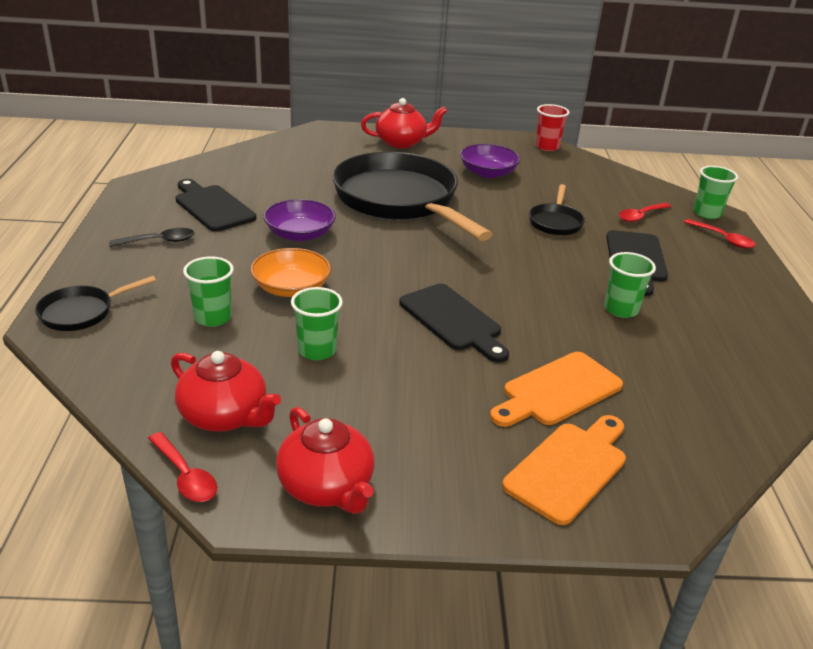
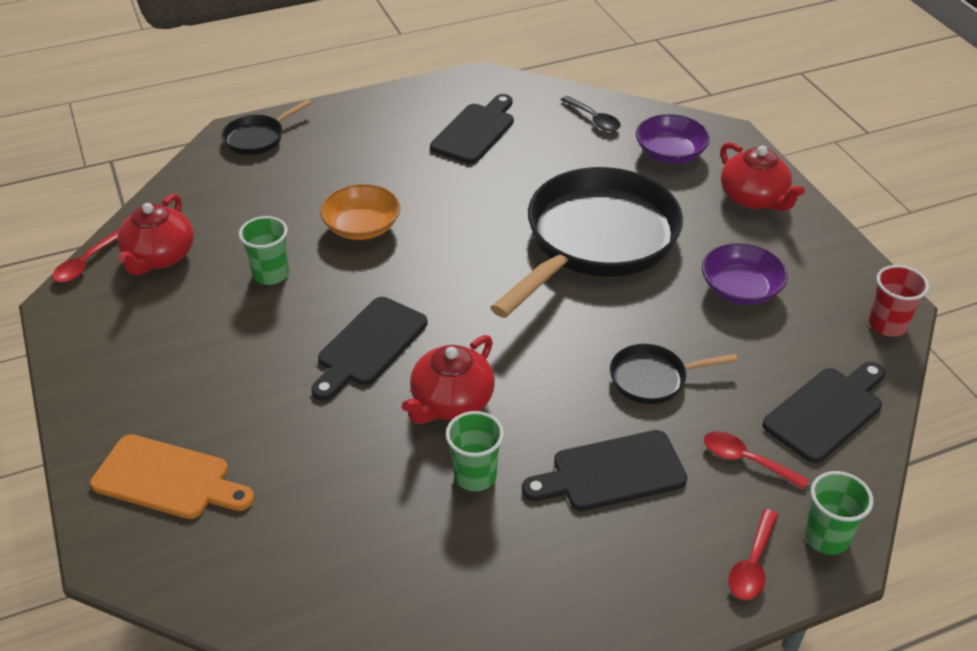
camera: 70 degrees right, 10 degrees up
(81, 312) = (258, 138): black pan -> black pan turned 75 degrees counterclockwise
(159, 241) = (389, 129): black spoon -> black spoon (594, 119)
(213, 317) = (288, 202): green cup -> none
(300, 234) = (464, 198): purple bowl -> purple bowl (670, 153)
(326, 487) = (96, 336): red teapot -> red teapot (451, 402)
(558, 391) = (284, 449): orange cutting board -> none
(609, 183) = (826, 411): none -> black cutting board

